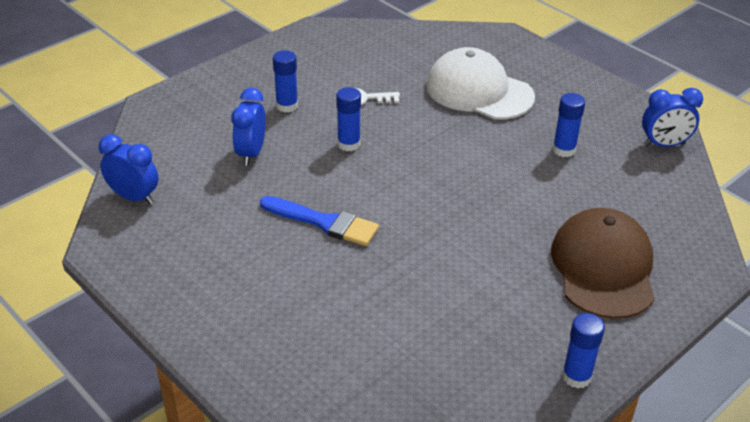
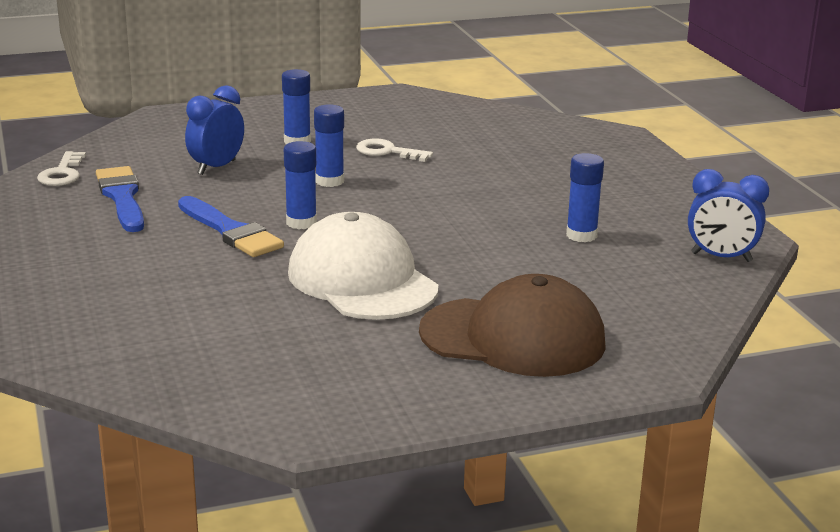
camera: 25 degrees right, 15 degrees down
(134, 197) = (62, 173): blue clock -> white key
(208, 210) = (122, 197): none -> blue brush
(479, 91) = (532, 171): white cap -> white cap (362, 280)
(576, 376) = (370, 414): blue glue stick -> blue glue stick (301, 222)
(603, 268) = (513, 337): brown cap -> brown cap turned 75 degrees clockwise

